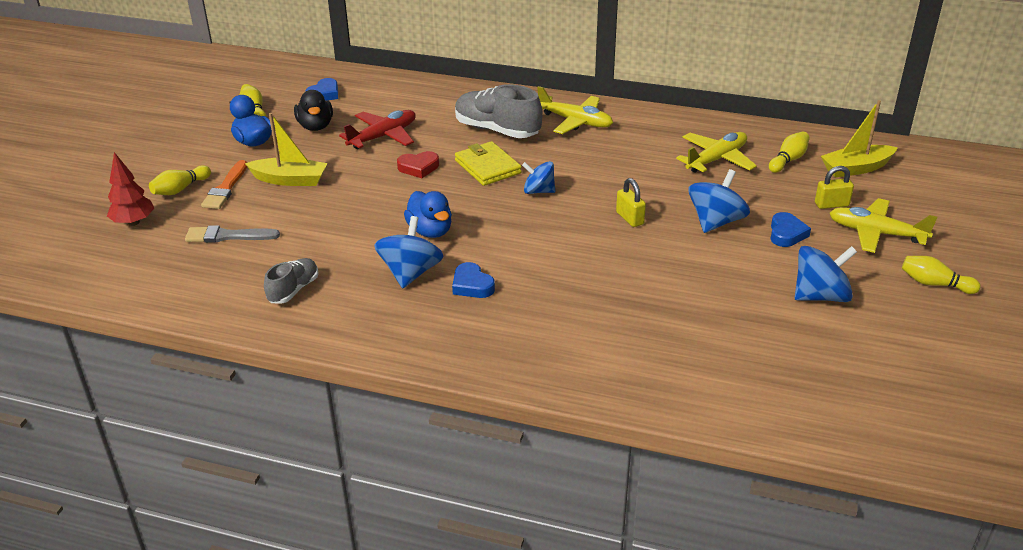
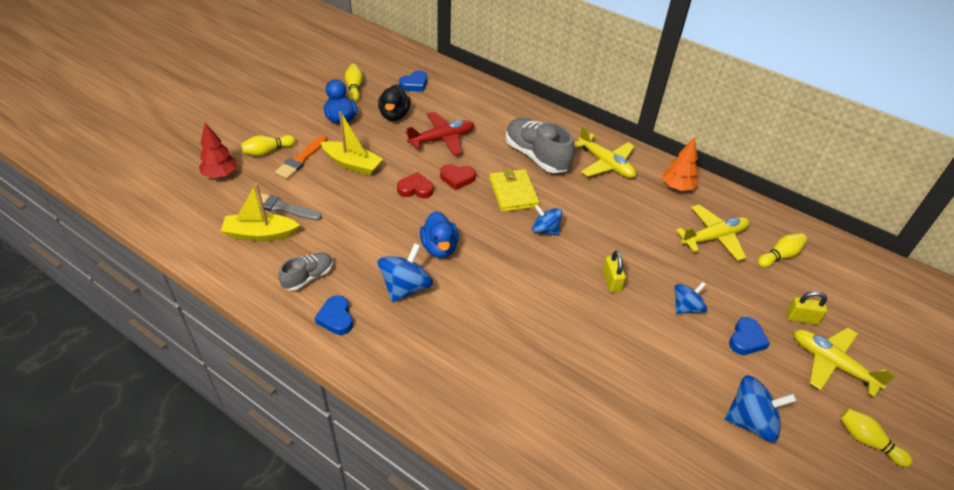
camera: 15 degrees right, 10 degrees up
(376, 187) = (415, 189): none -> red heart
(472, 285) = (449, 315): blue heart -> blue heart (336, 318)
(659, 126) = (677, 187): none -> orange tree
(715, 222) = (686, 307): blue spinning top -> blue spinning top, size x0.66
(856, 168) = (841, 283): yellow boat -> yellow boat (260, 234)

